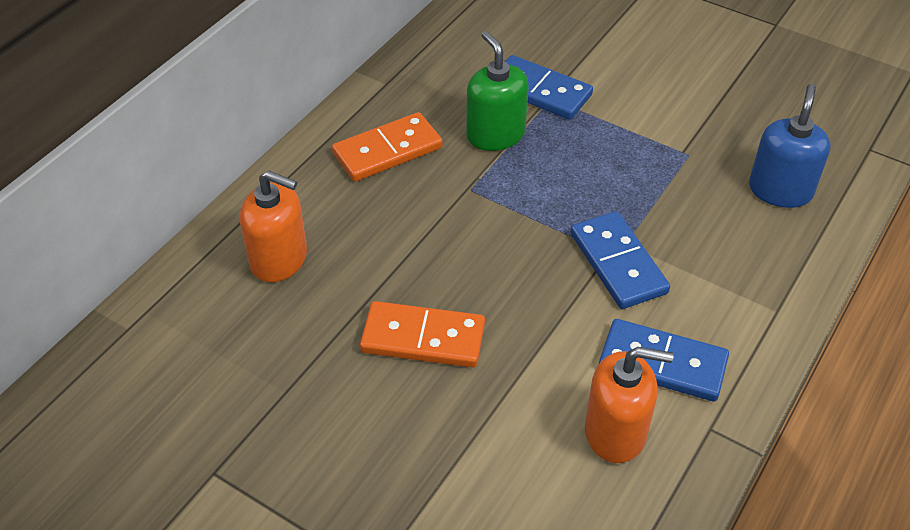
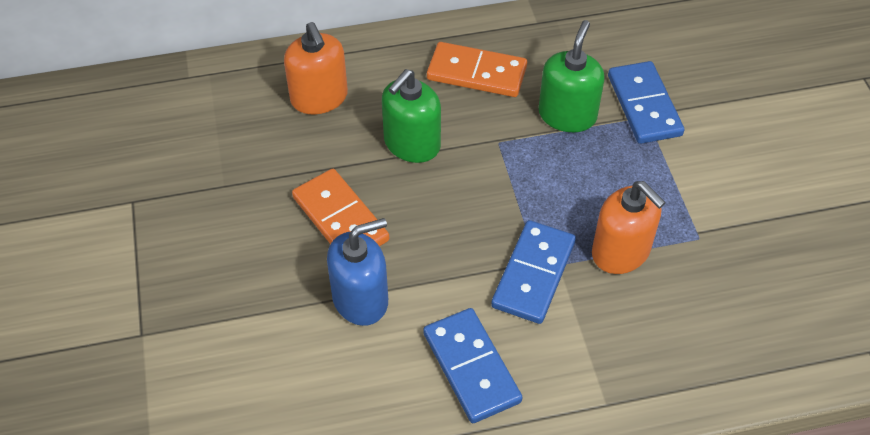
camera: 45 degrees right, 5 degrees up
(405, 239) = (412, 144): none -> green soap dispenser
(615, 432) = (380, 382): orange soap dispenser -> orange soap dispenser (621, 252)
(780, 190) = (737, 322): blue soap dispenser -> blue soap dispenser (360, 299)

